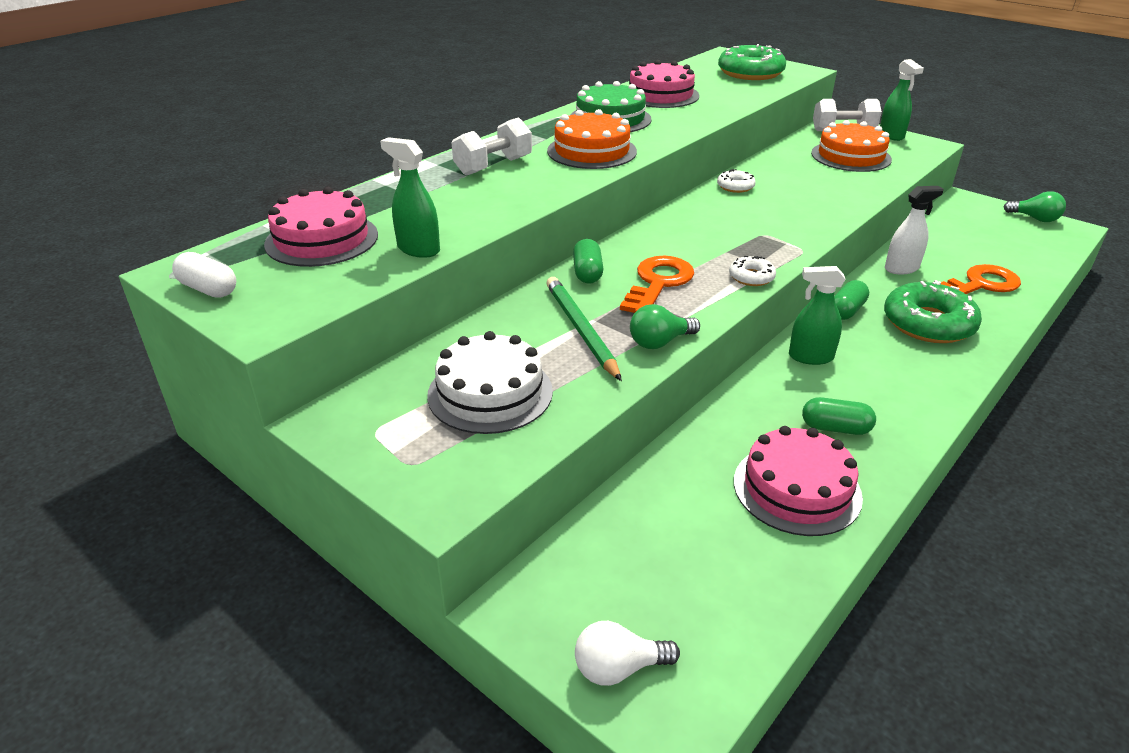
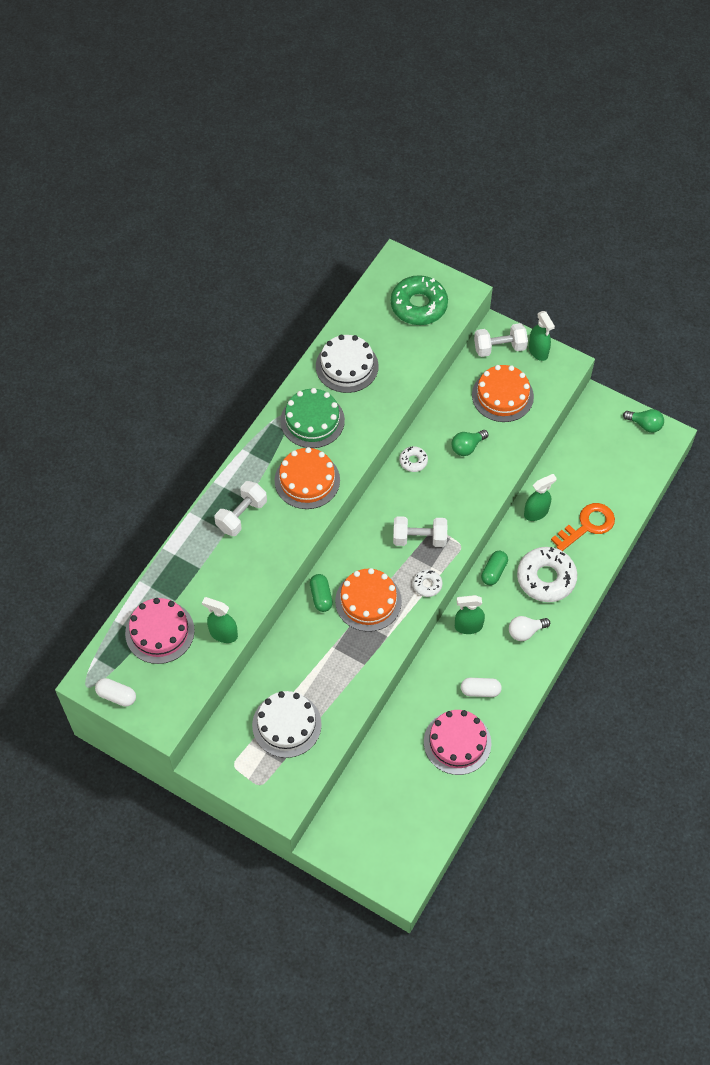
camera: 10 degrees left, 25 degrees up
(581, 330) = (327, 659): green pencil -> none
(618, 668) = (376, 866): white light bulb -> white light bulb (525, 631)
(658, 283) = (368, 601): orange key -> orange cake
(659, 342) = (375, 664): green light bulb -> green light bulb (467, 447)
(660, 95) = (347, 366): pink cake -> white cake
(741, 239) = (419, 538): none -> white dumbbell
(835, 428) = (480, 690): green capsule -> white capsule
(901, 268) = (536, 512): white spray bottle -> green spray bottle
(928, 324) = (546, 578): green donut -> white donut

